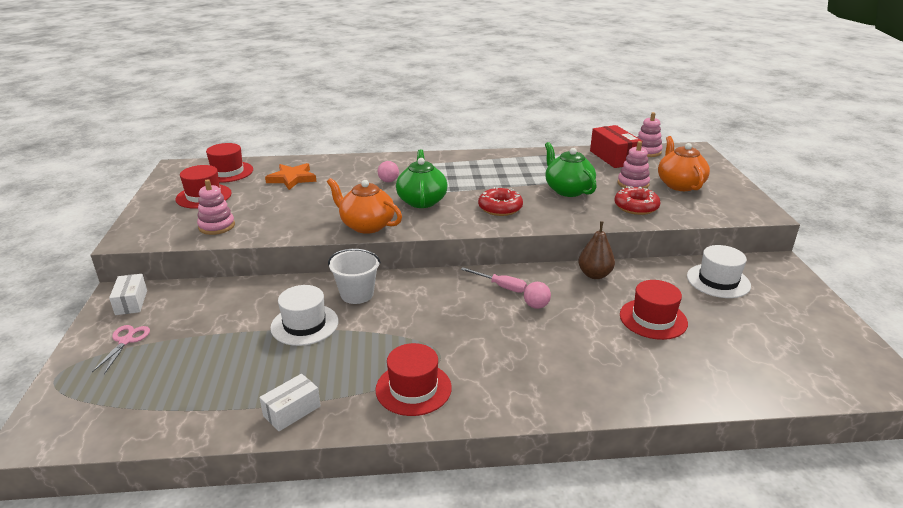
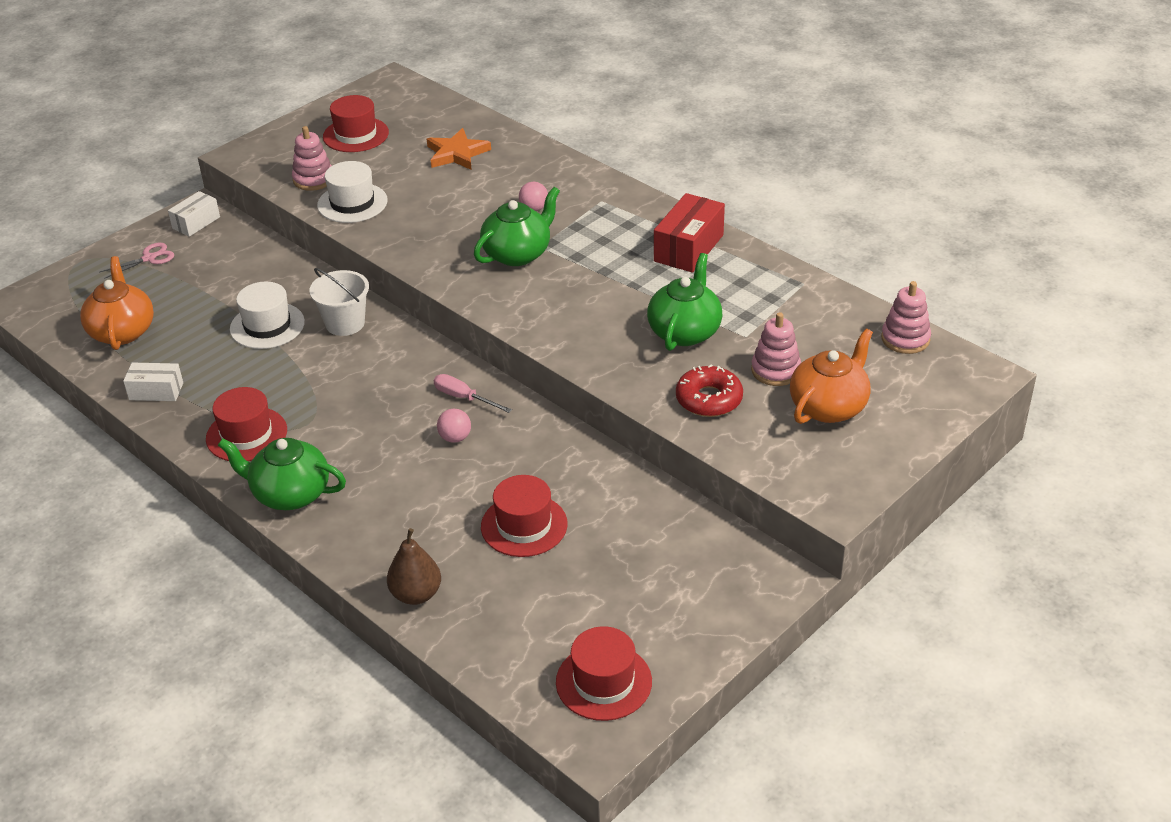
camera: 50 degrees right, 10 degrees up
(227, 172) = (419, 112): red hat -> red hat (603, 682)
(366, 225) = (421, 253): orange teapot -> orange teapot (122, 331)
(500, 208) = (571, 309): red donut -> none
(500, 286) = (464, 398): pink screwdriver -> pink screwdriver turned 135 degrees clockwise
(510, 398) = (290, 494): none -> green teapot
(594, 275) = (567, 448): brown pear -> brown pear (416, 594)
(613, 157) = (841, 321): red box -> red box (689, 248)
(718, 281) = (670, 543): white hat -> white hat (352, 203)

